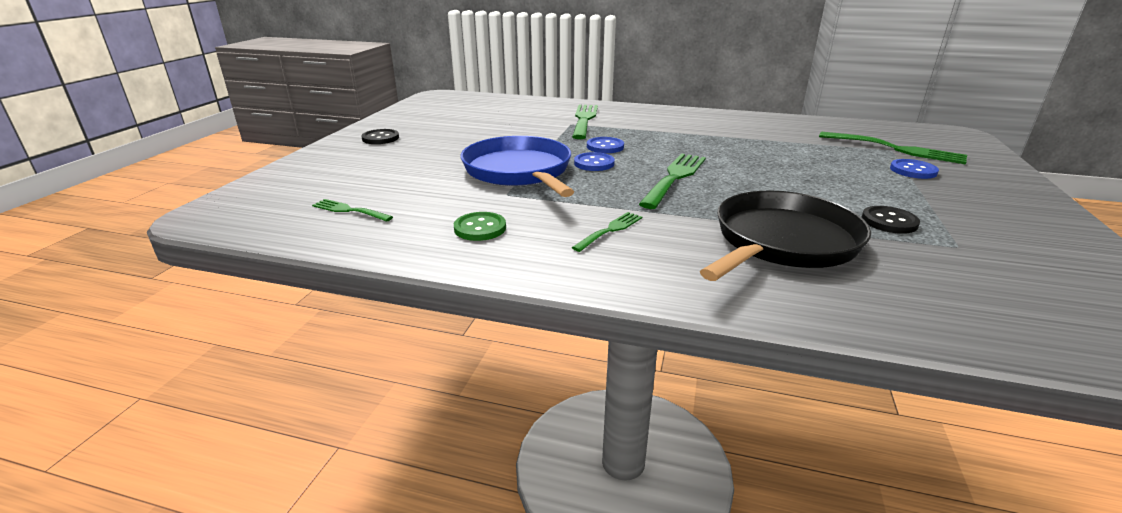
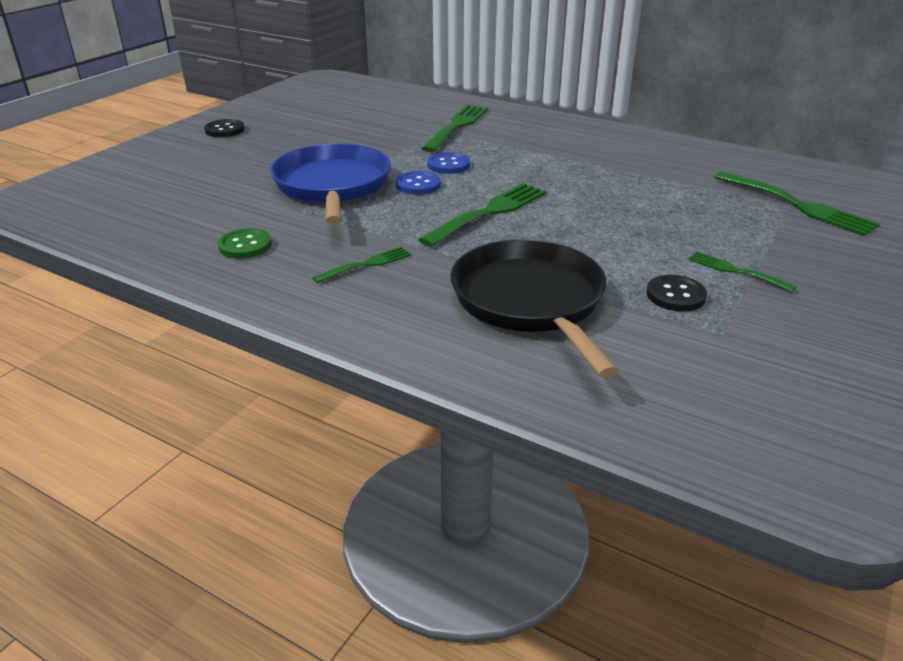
camera: 15 degrees right, 5 degrees up
(350, 210) = (142, 211): green fork -> green fork (737, 271)
(782, 242) = (530, 301): black pan -> black pan turned 75 degrees counterclockwise
(913, 170) = (783, 236): blue button -> none

